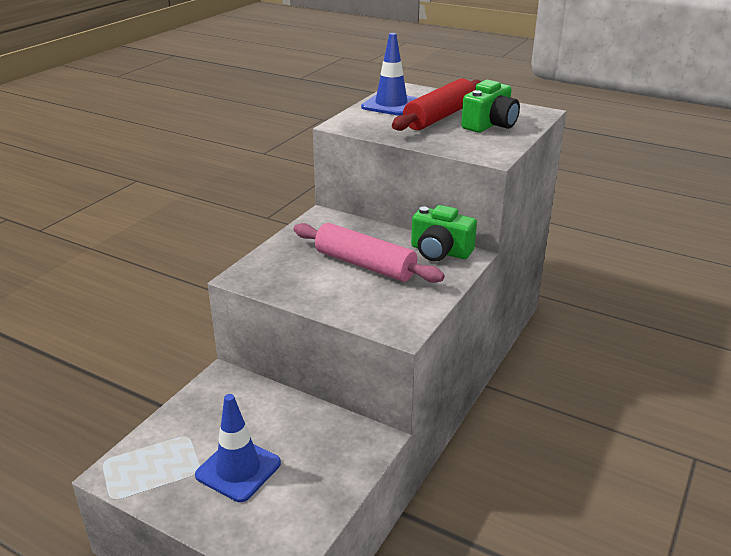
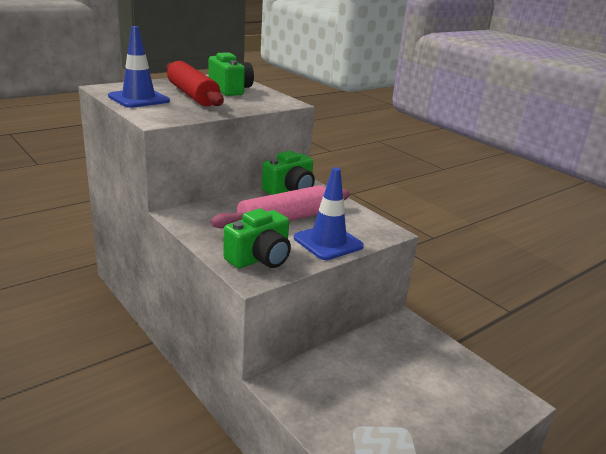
camera: 70 degrees left, 5 degrees down
(238, 469) = (413, 402): blue traffic cone -> blue traffic cone (328, 242)
(276, 272) = (260, 258): none -> green camera

